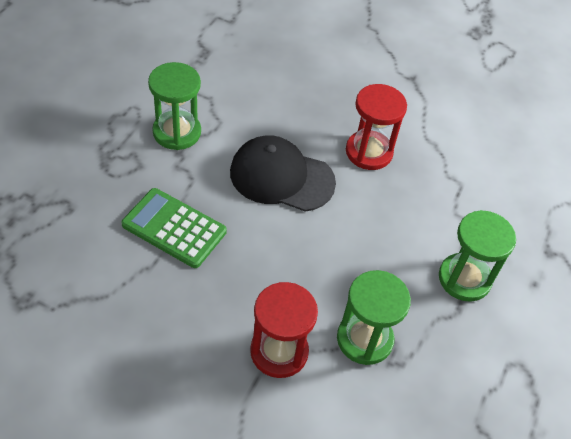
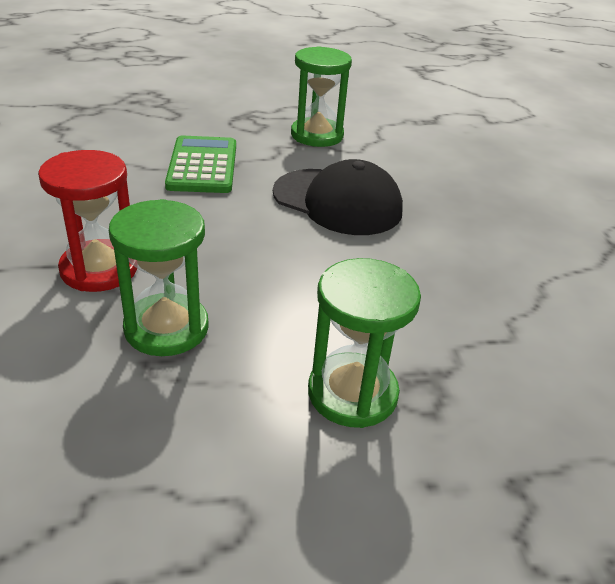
camera: 60 degrees right, 15 degrees down
(281, 177) = (337, 202): black cap -> black cap turned 135 degrees clockwise
(369, 152) = (452, 247): red hourglass -> none

